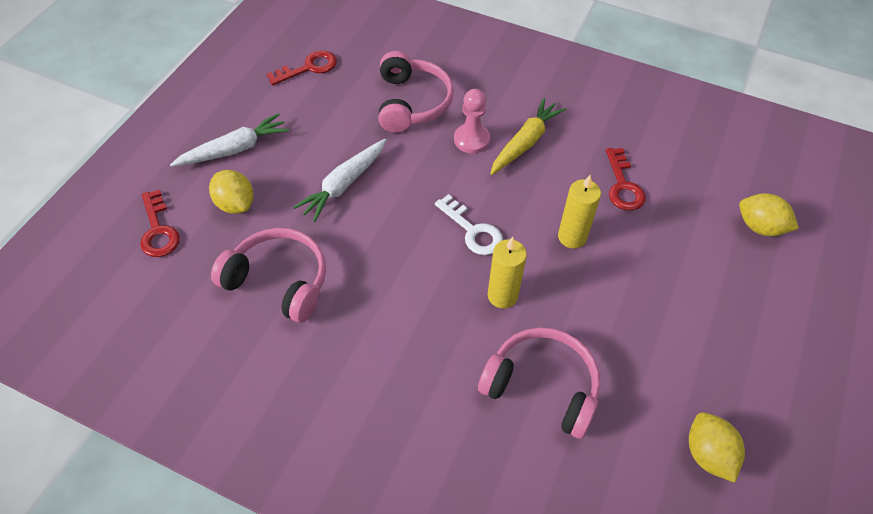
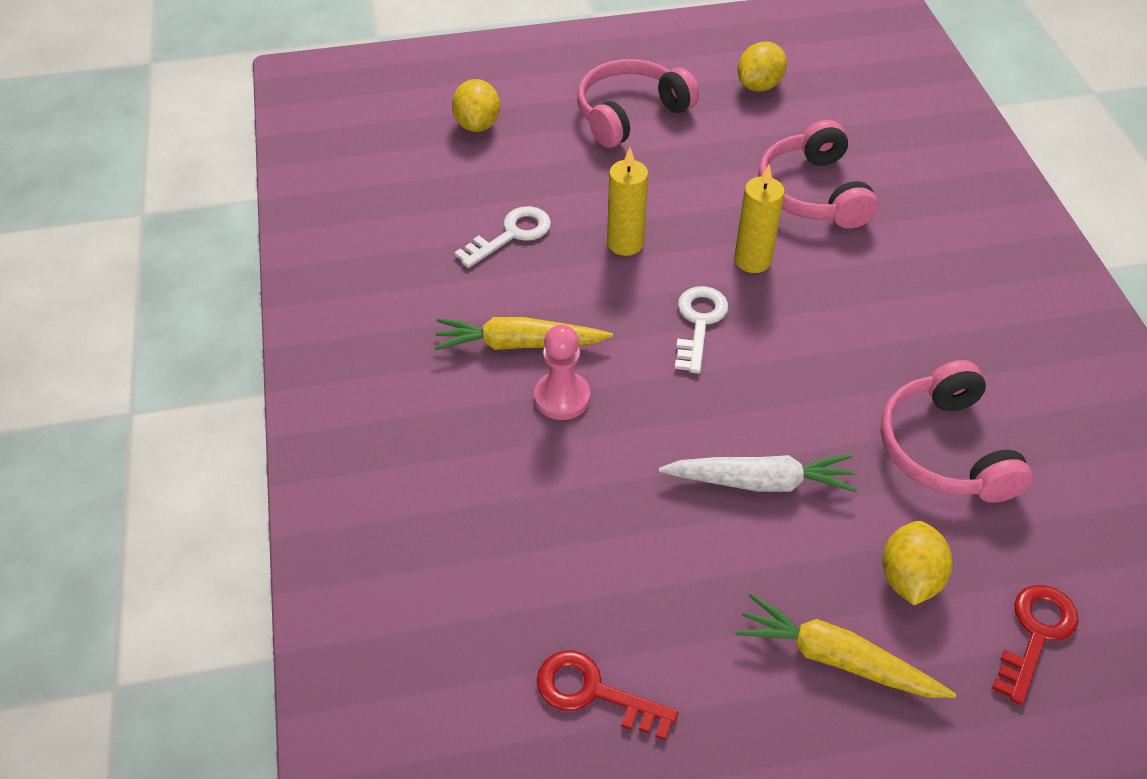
camera: 125 degrees left, 5 degrees down
(234, 149) = (836, 658): white carrot -> yellow carrot
(411, 103) = (551, 501): pink headphones -> pink headphones (630, 114)
(623, 185) = (511, 235): red key -> white key

